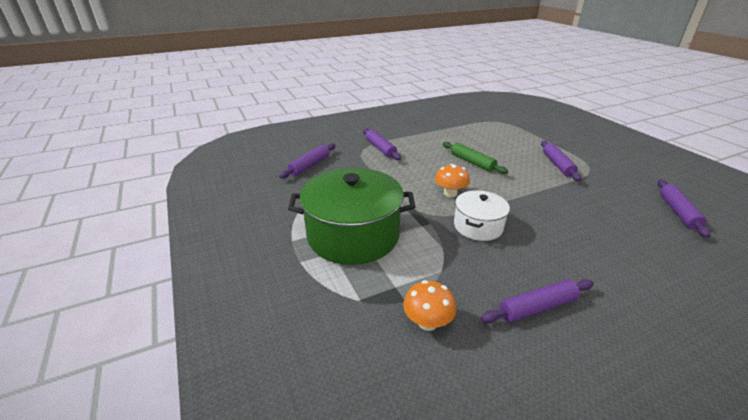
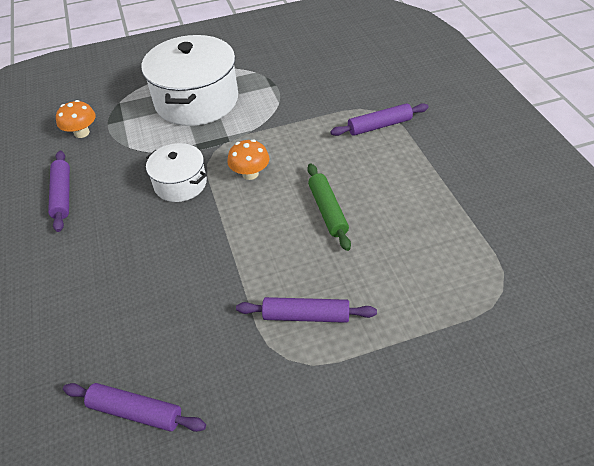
camera: 100 degrees right, 15 degrees up
(309, 165) = (336, 71): purple rolling pin -> none
(353, 235) = (197, 100): green pot -> white pot
(472, 162) = (328, 211): green rolling pin -> green rolling pin turned 75 degrees counterclockwise

